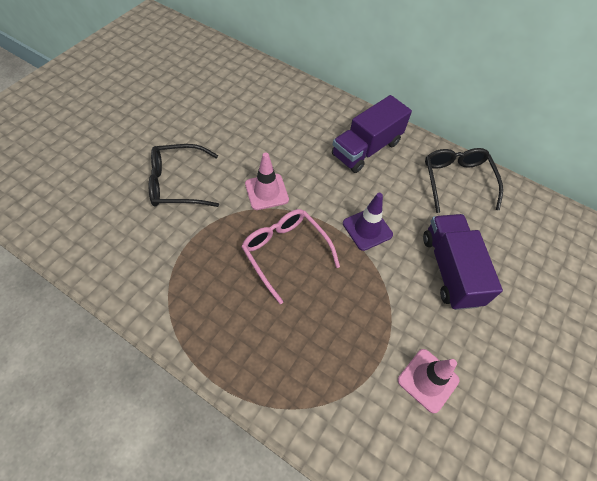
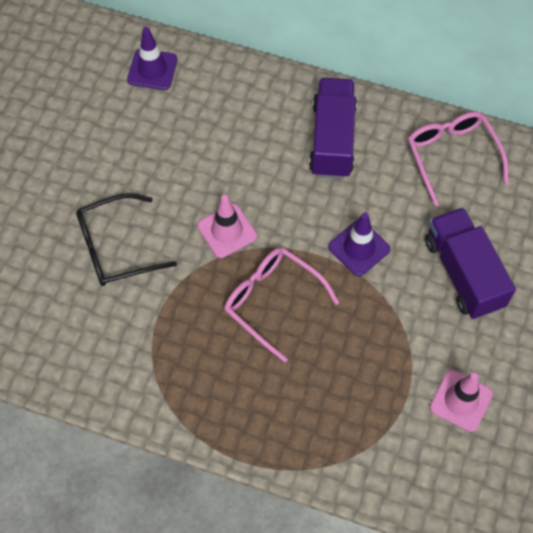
camera: 10 degrees left, 5 degrees up
(250, 78) = (152, 69): none -> purple traffic cone
(366, 149) = (332, 139): purple truck -> purple truck turned 150 degrees clockwise
(456, 181) = (452, 156): black glasses -> pink glasses

